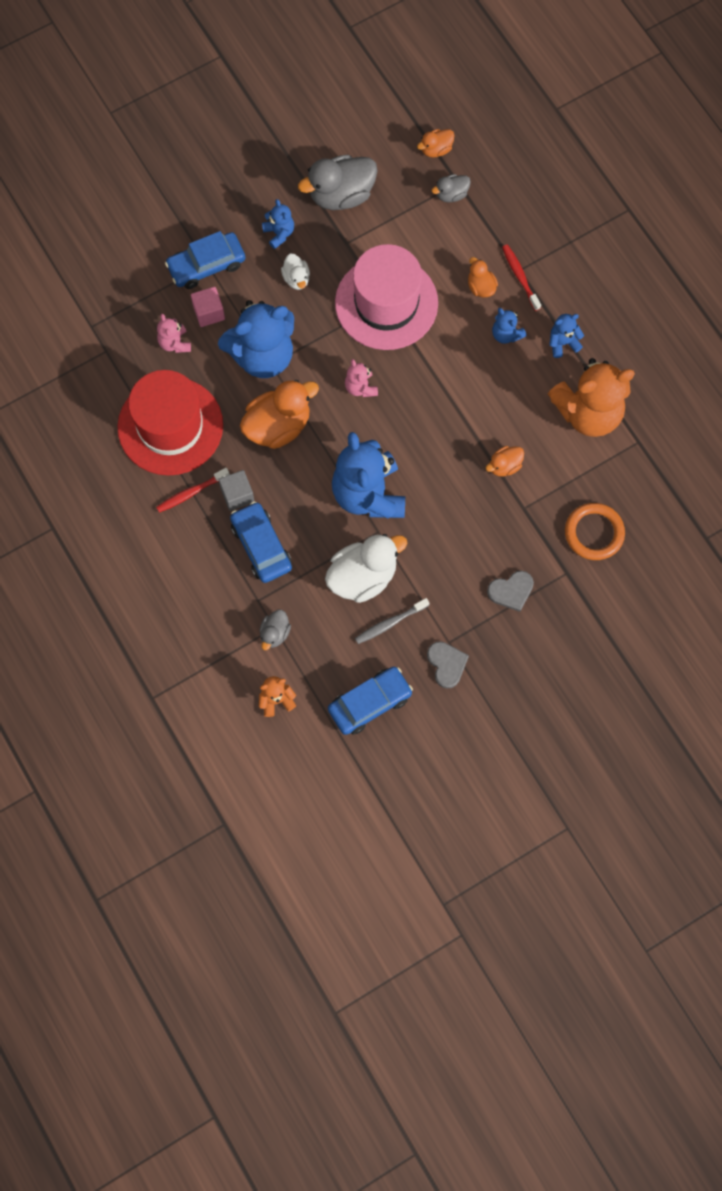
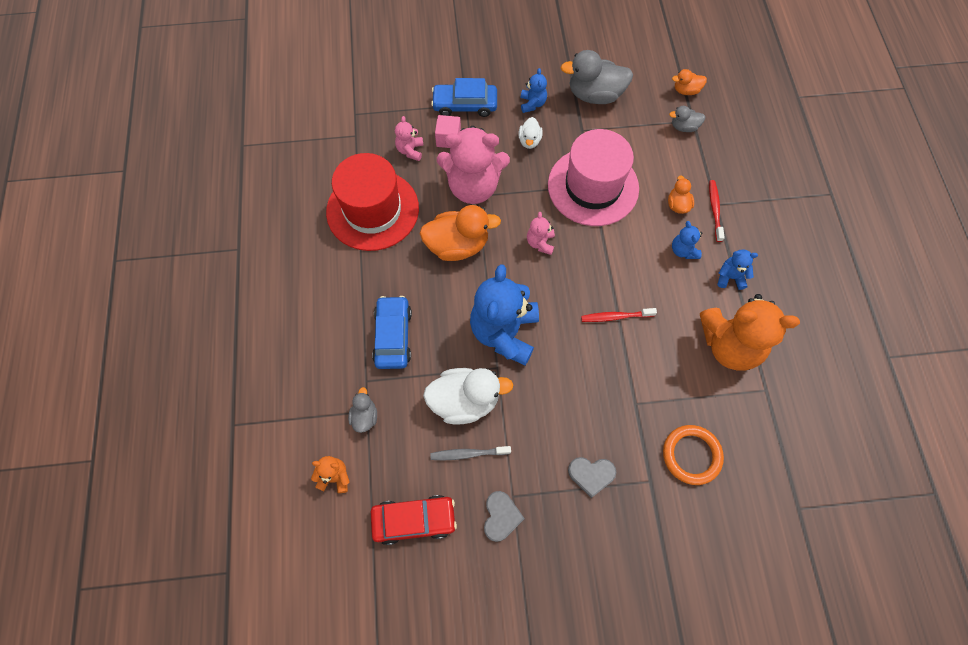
camera: 25 degrees right, 5 degrees down
(191, 493) = (360, 268): red toothbrush -> red toothbrush (615, 317)
(237, 495) = (396, 286): grey cube -> none
(262, 355) = (473, 186): blue teddy bear -> pink teddy bear
(275, 633) = (365, 416): grey duck -> grey duck turned 135 degrees clockwise
(370, 703) = (414, 520): blue car -> red car
(504, 466) = (634, 359): orange duck -> none

